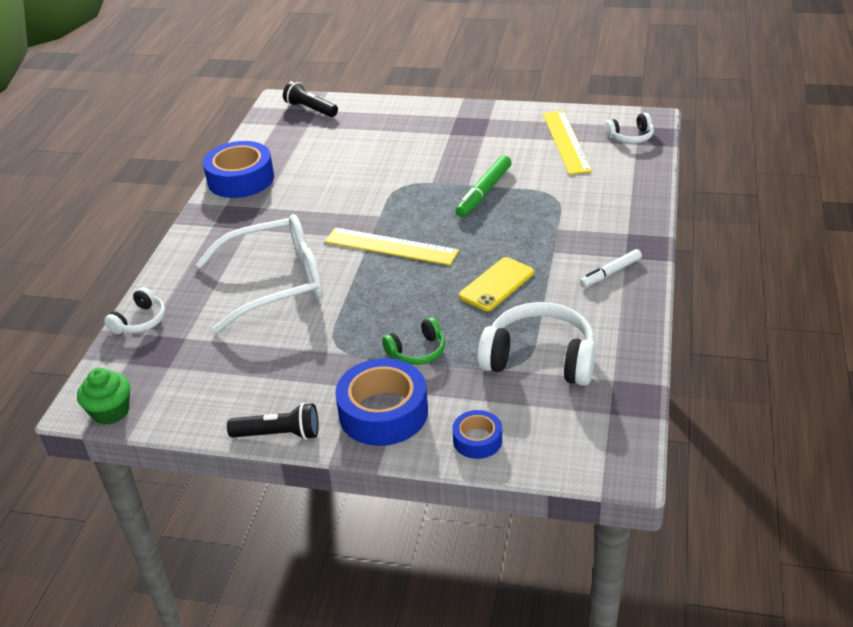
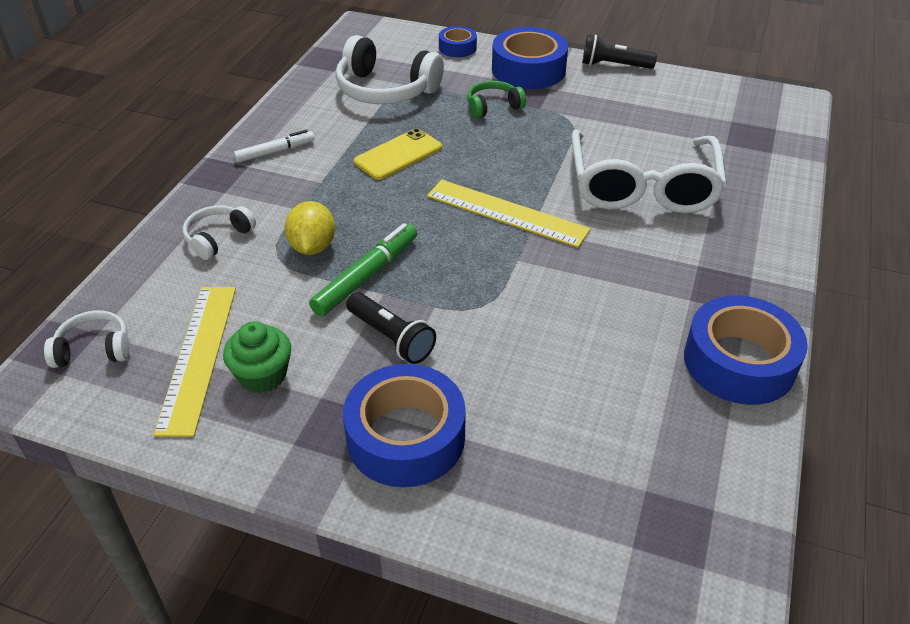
camera: 175 degrees left, 5 degrees up
(110, 411) = (768, 94): green cupcake -> green cupcake (263, 375)
(140, 321) = (784, 165): white headphones -> white headphones (218, 238)
(276, 283) = (642, 186): white glasses -> white glasses turned 75 degrees counterclockwise
(310, 109) = (647, 550): black flashlight -> black flashlight (391, 338)
(431, 127) = (406, 437): none -> blue tape
(531, 204) = (312, 247): none -> yellow lemon

